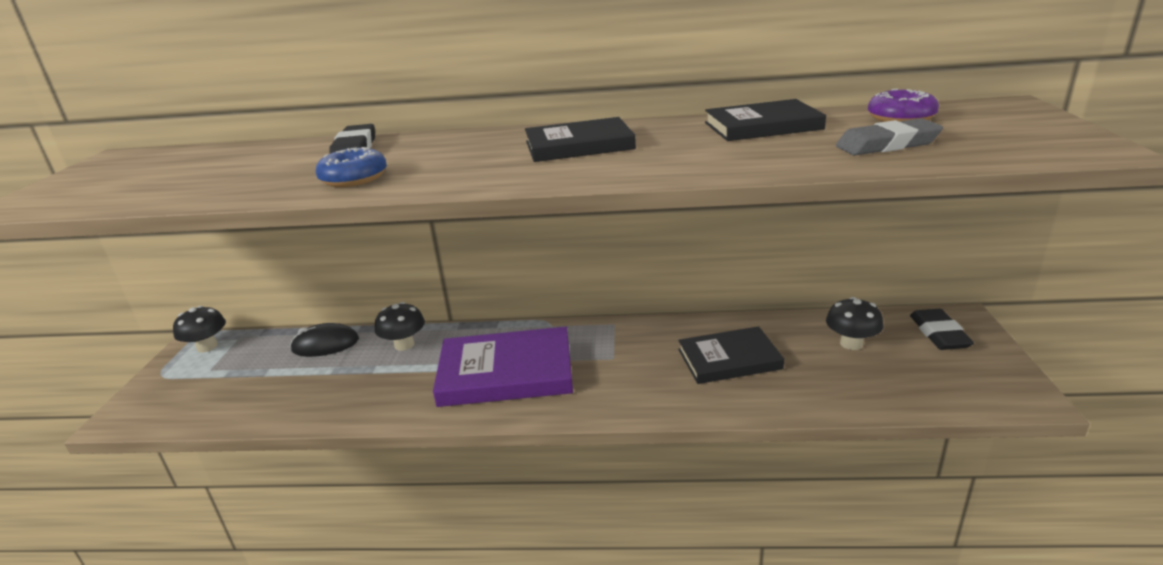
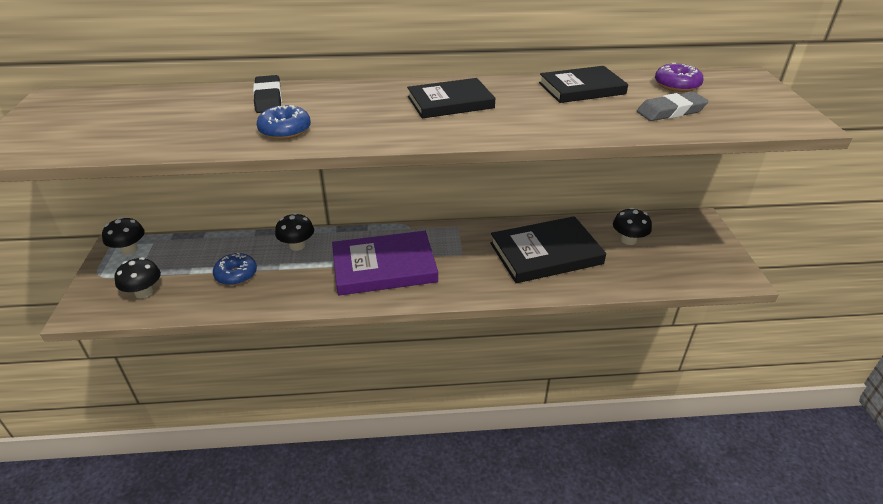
camera: 10 degrees left, 10 degrees up
(202, 397) = (144, 292): none -> black mushroom
(319, 378) = (236, 274): none -> blue donut
(325, 345) = (231, 246): black mouse -> none
(729, 359) = (546, 253): black book -> black book, size x1.51
(939, 334) = (686, 232): black eraser -> none

